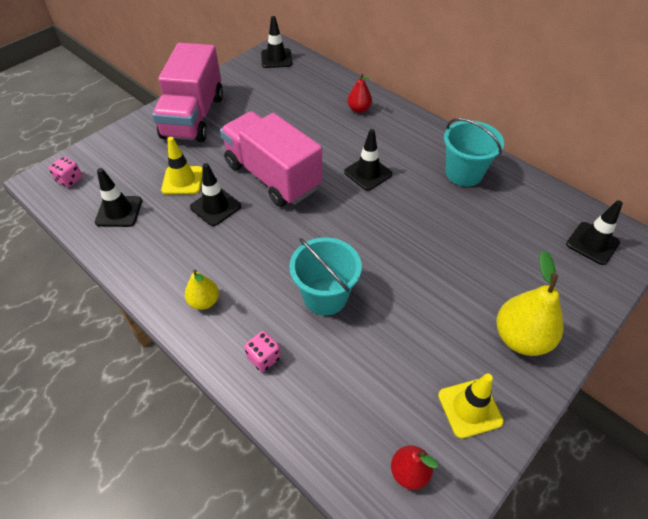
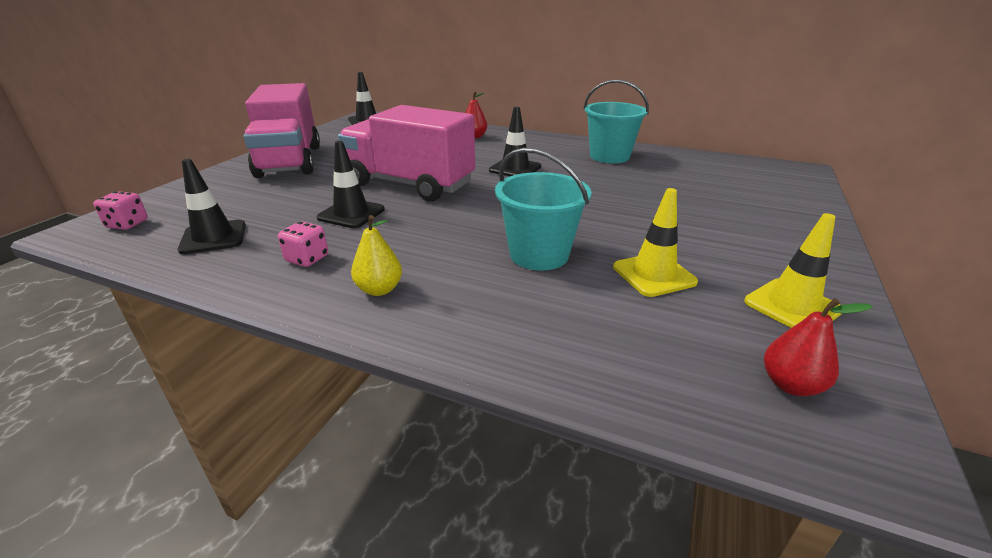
camera: 20 degrees left, 20 degrees down
(182, 180) = (297, 202): yellow traffic cone -> yellow traffic cone (653, 275)
(264, 357) = (499, 322): pink dice -> pink dice (307, 259)
(520, 338) = (779, 243): yellow pear -> none
(592, 243) = (767, 176): black traffic cone -> none

